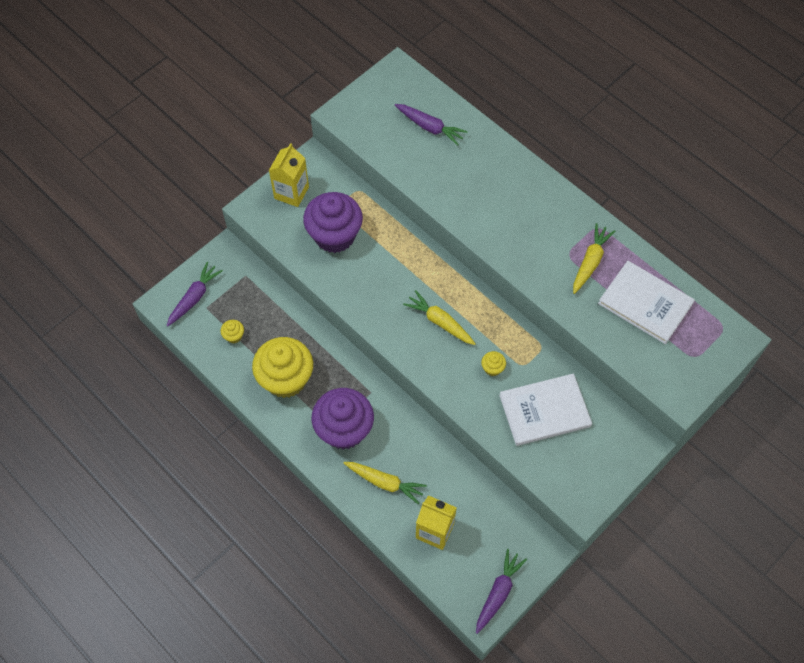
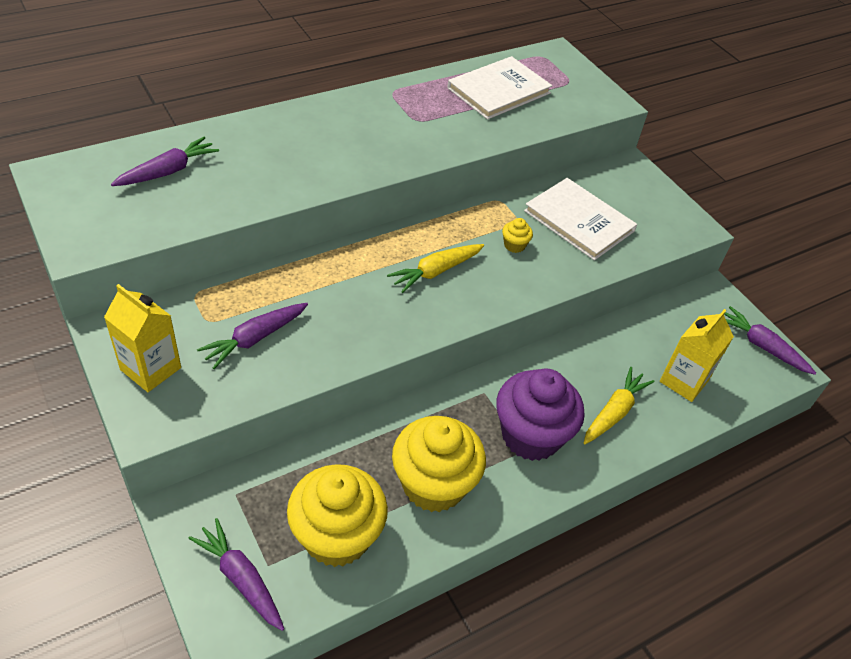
camera: 80 degrees left, 15 degrees down
(234, 336) = (337, 536): yellow cupcake -> yellow cupcake, size x2.50
(334, 236) = (255, 338): purple cupcake -> purple carrot
(544, 411) = (579, 221): white book -> white book turned 45 degrees counterclockwise
(590, 262) = (433, 109): yellow carrot -> none

